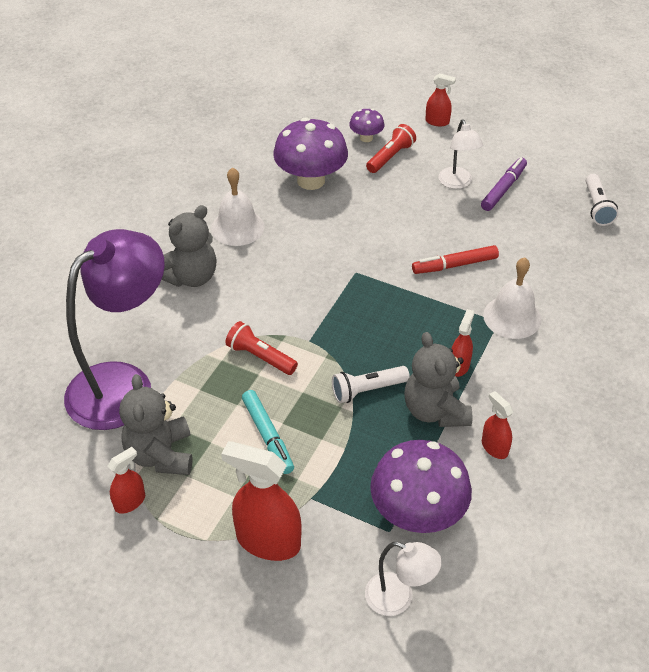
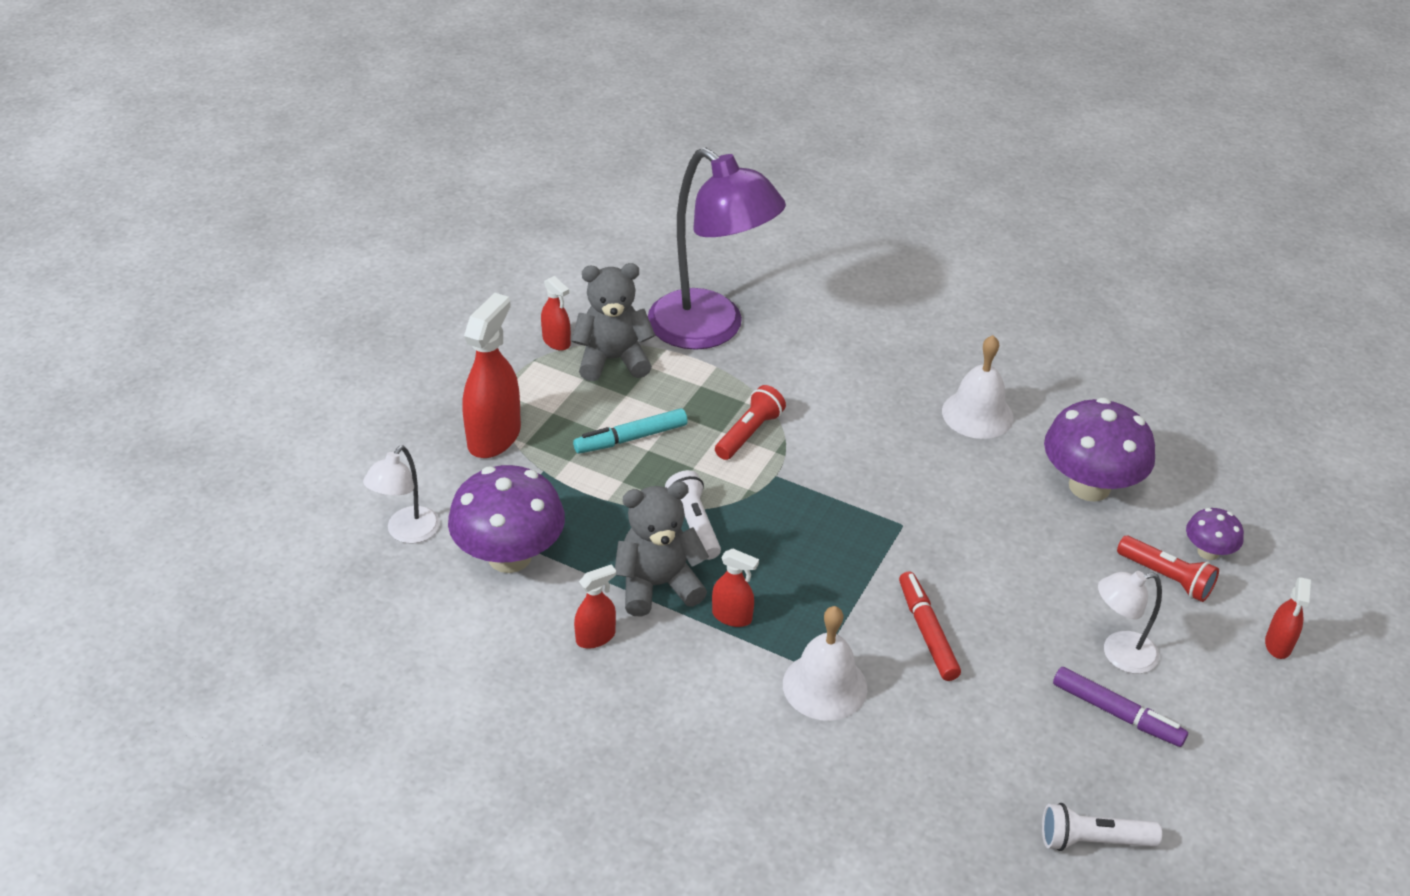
camera: 90 degrees right, 5 degrees down
(191, 277) = (881, 375): grey teddy bear -> none

